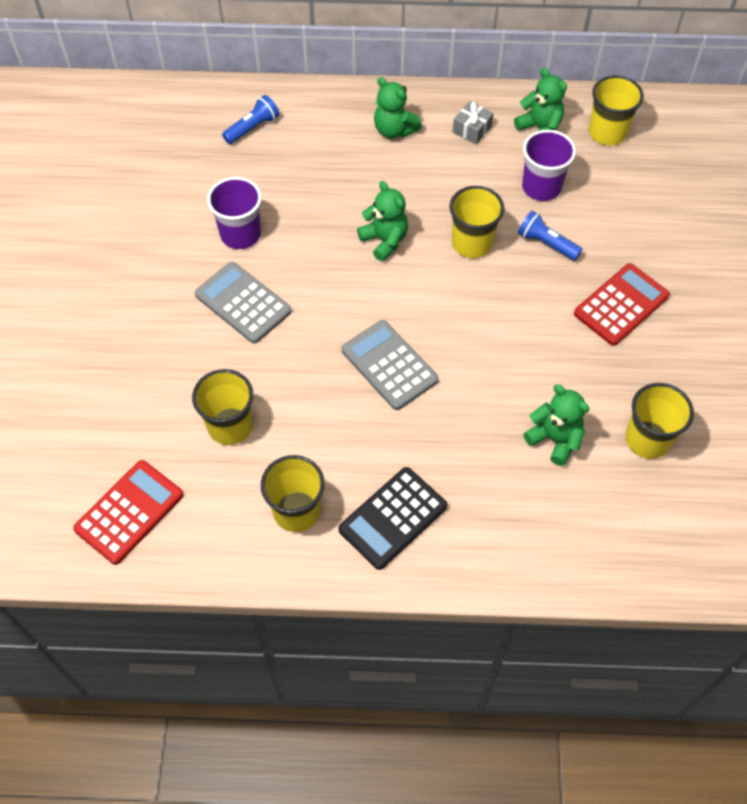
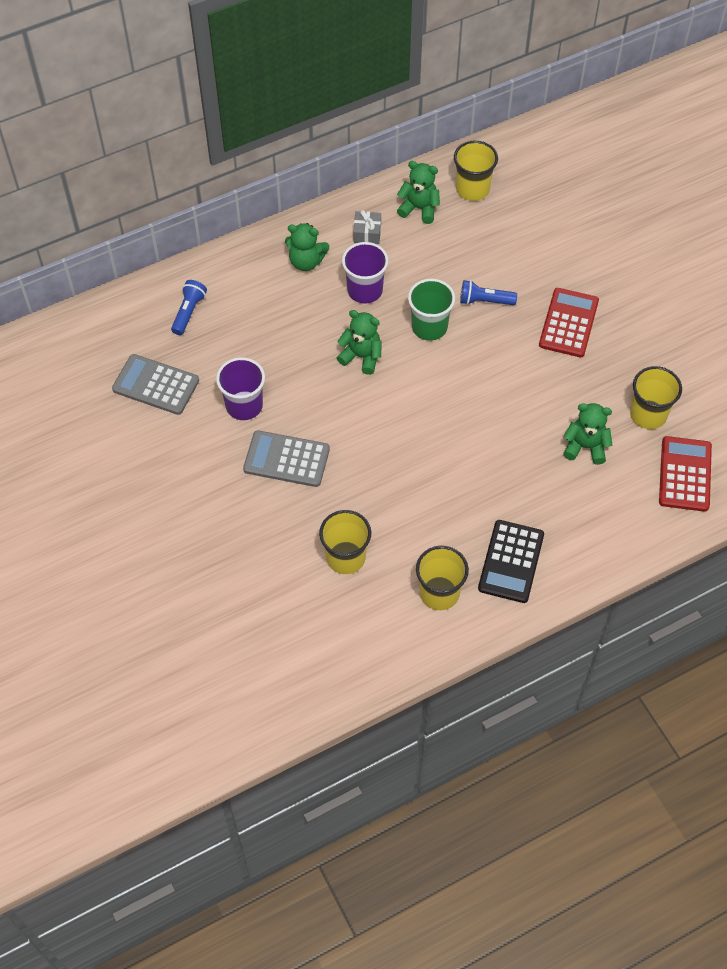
camera: 30 degrees left, 0 degrees up
(129, 512) = (317, 659): red calculator -> red calculator (685, 474)
(389, 365) = (432, 452): grey calculator -> grey calculator (156, 385)
(472, 243) = (429, 327): yellow cup -> green cup
(541, 187) = (452, 257): purple cup -> purple cup (365, 290)

